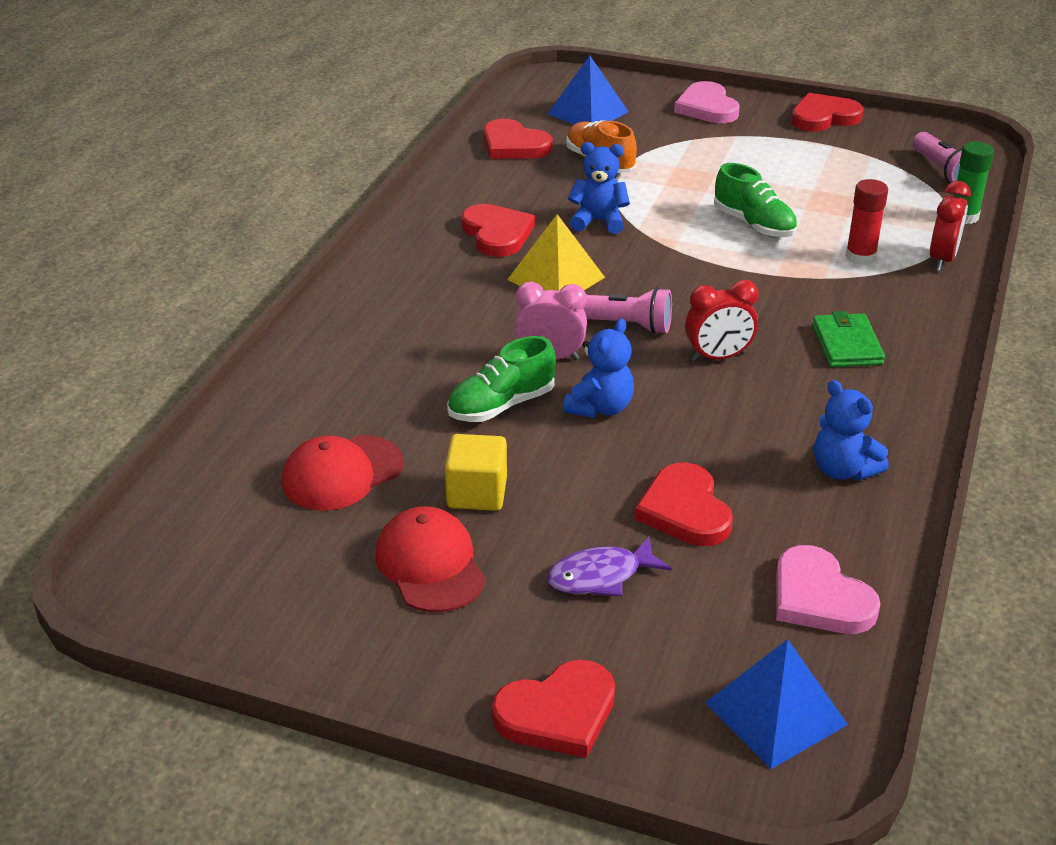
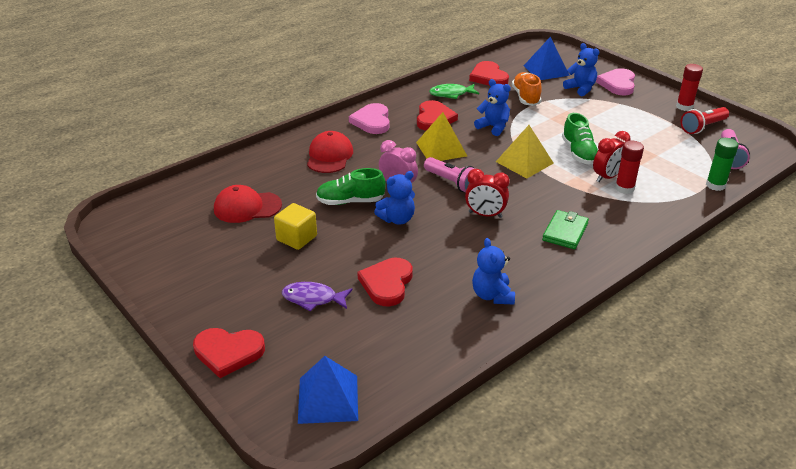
camera: 30 degrees right, 0 degrees up
(430, 565) = (243, 262): red cap -> red cap (329, 156)
(484, 188) = (451, 94): none -> green fish
(664, 128) = (580, 89): none -> blue teddy bear
(694, 261) = (524, 162): none -> yellow pyramid
(819, 597) = (410, 353): pink heart -> pink heart (372, 121)
(823, 117) = (684, 107): red heart -> red glue stick
(873, 140) = (702, 127): none -> red flashlight
(942, 259) = (674, 205): red clock -> red clock (607, 177)

